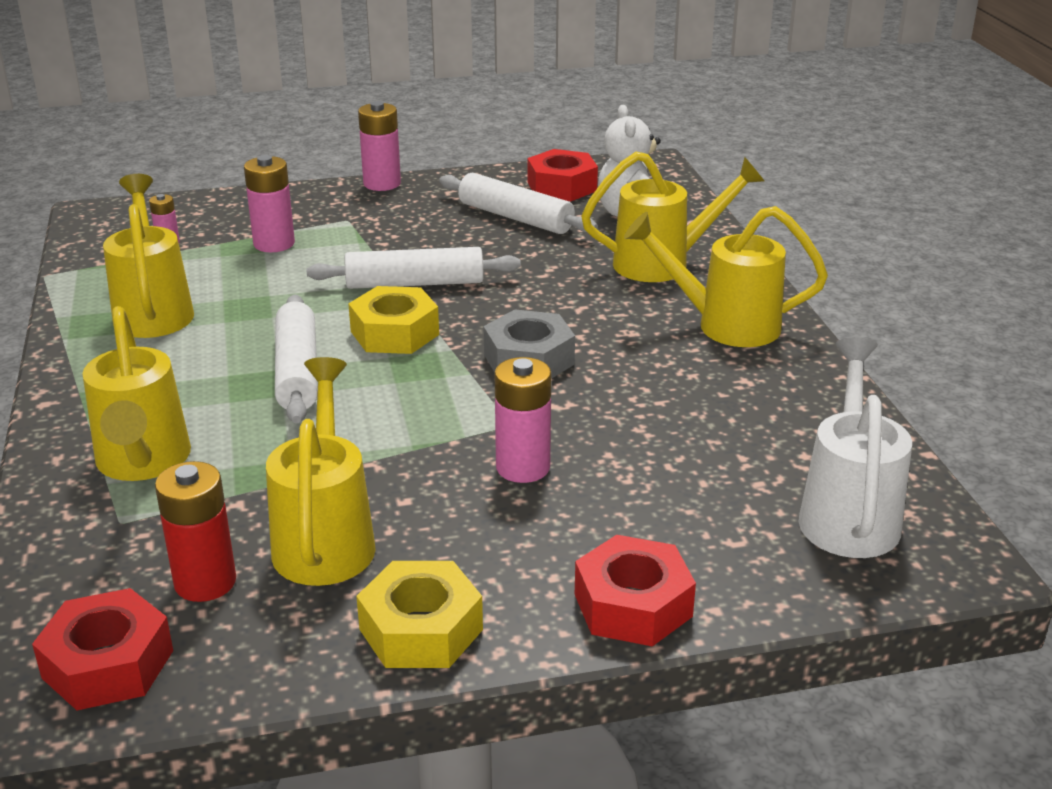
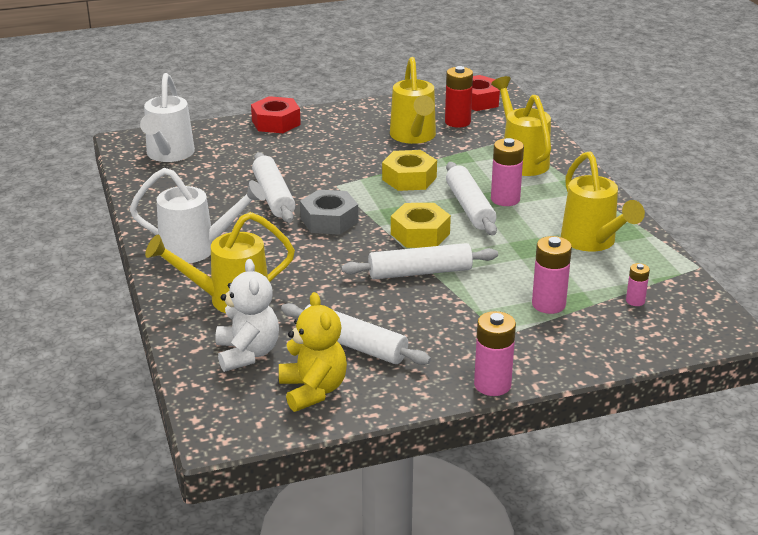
camera: 175 degrees right, 0 degrees up
(421, 629) = (362, 113): yellow nut -> yellow nut (409, 178)
(523, 467) = (327, 166): pink battery -> pink battery (505, 199)
(562, 186) = (313, 390): red nut -> yellow teddy bear
(621, 407) = (273, 196): none -> white rolling pin
(723, 325) = (198, 249): yellow watering can -> white watering can

